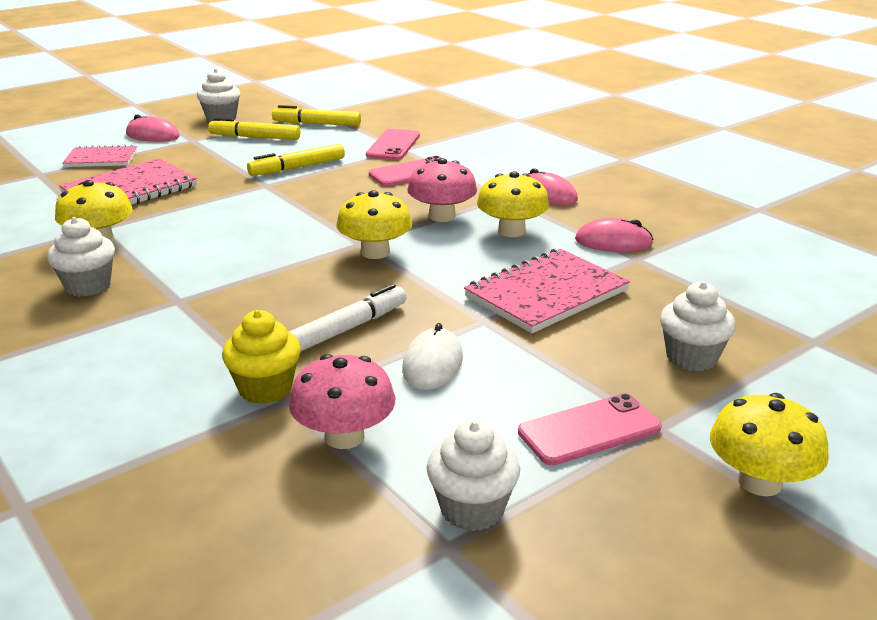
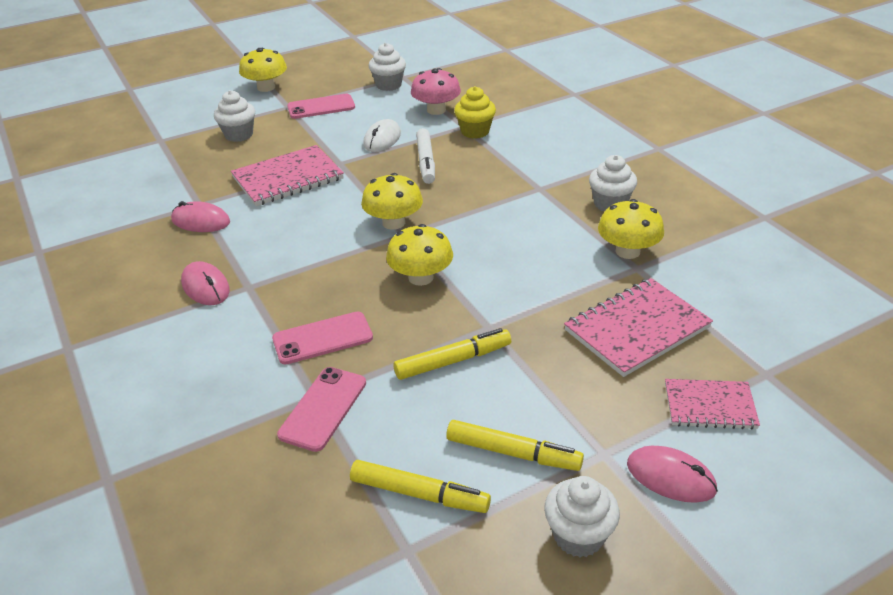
camera: 170 degrees left, 10 degrees up
(347, 328) = (426, 162): white marker -> white marker turned 60 degrees counterclockwise
(442, 216) = (322, 262): pink mushroom -> none
(511, 231) = (272, 239): yellow mushroom -> yellow mushroom (421, 277)

